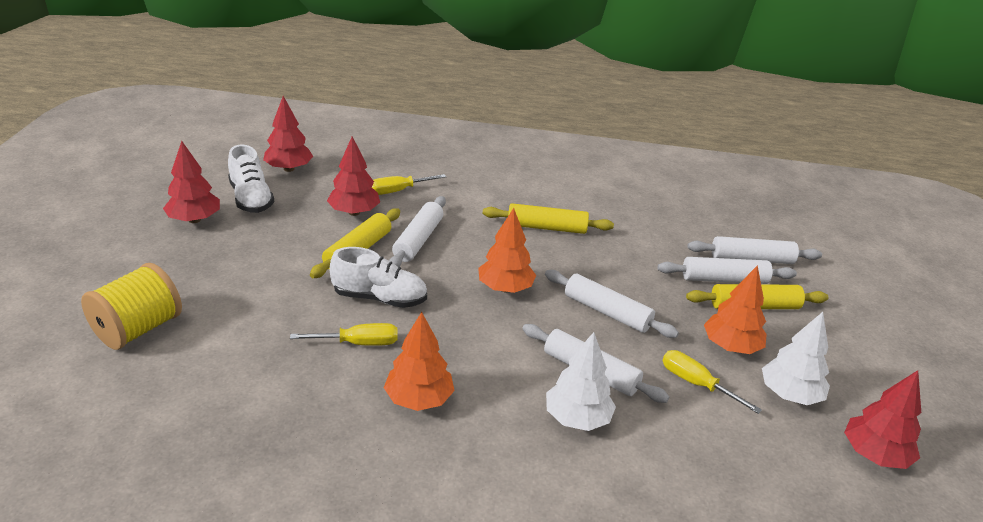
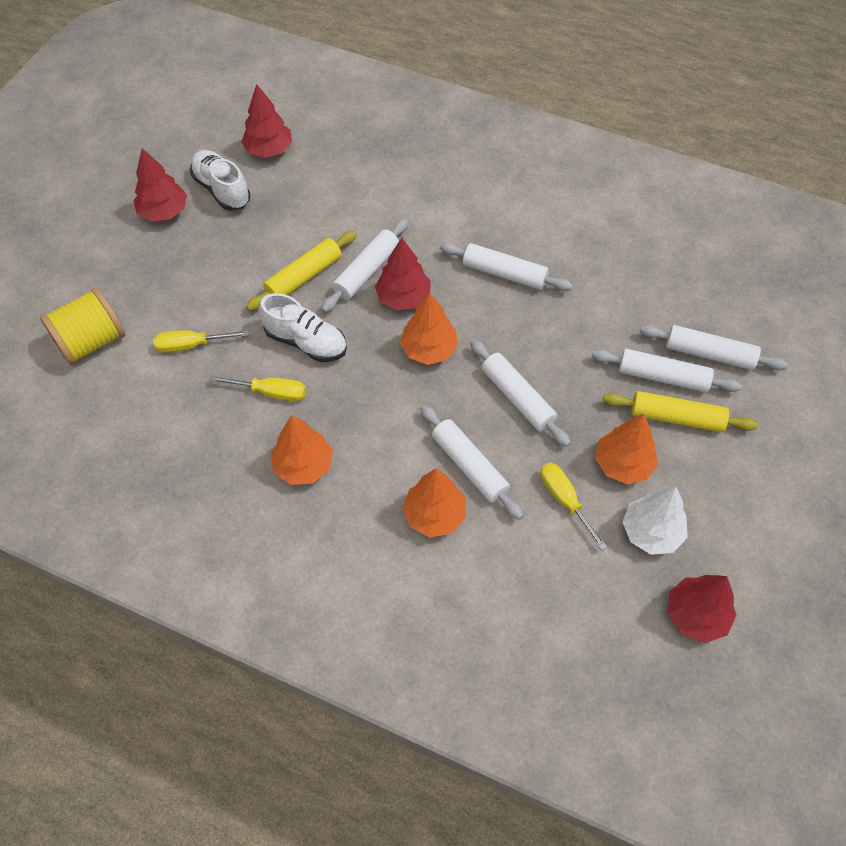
camera: 20 degrees right, 25 degrees up
(251, 199) = (222, 189): white shoe -> white shoe turned 150 degrees clockwise
(354, 212) = (316, 223): red tree -> red tree (403, 297)
(398, 191) = (369, 197): yellow screwdriver -> yellow screwdriver (191, 345)
(546, 227) = (504, 273): yellow rolling pin -> white rolling pin
(577, 418) = (434, 515): white tree -> orange tree

